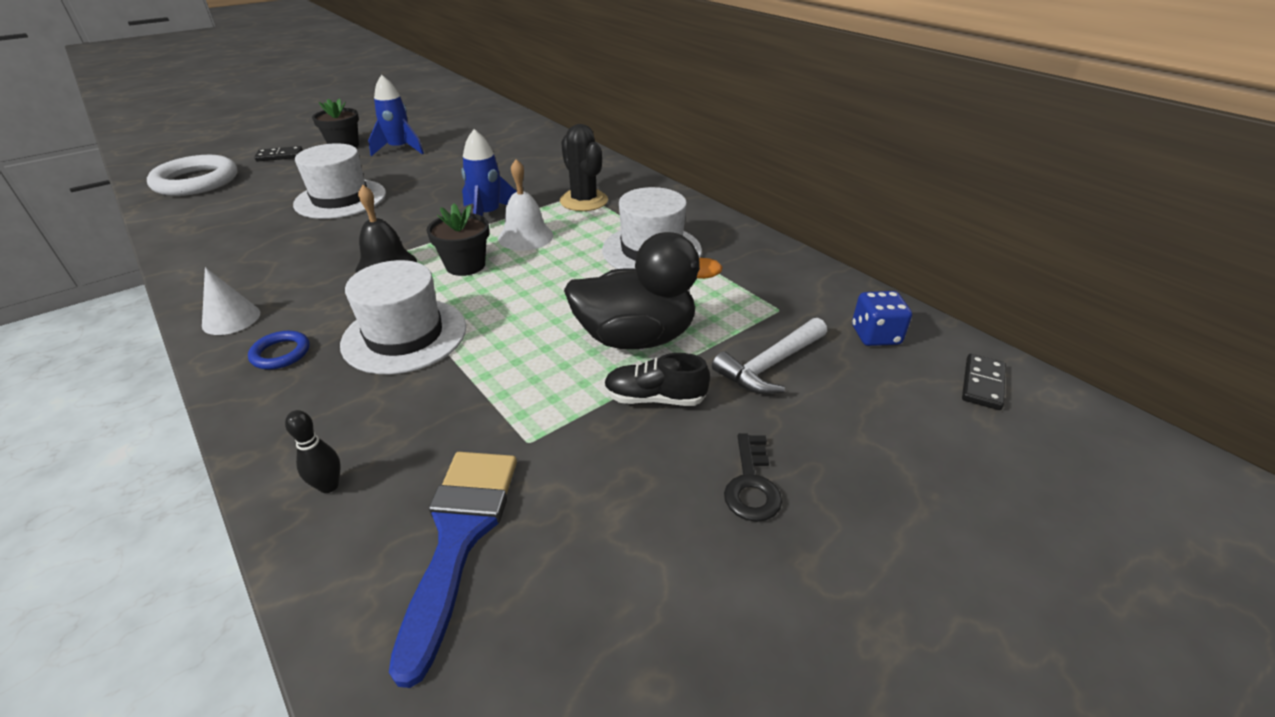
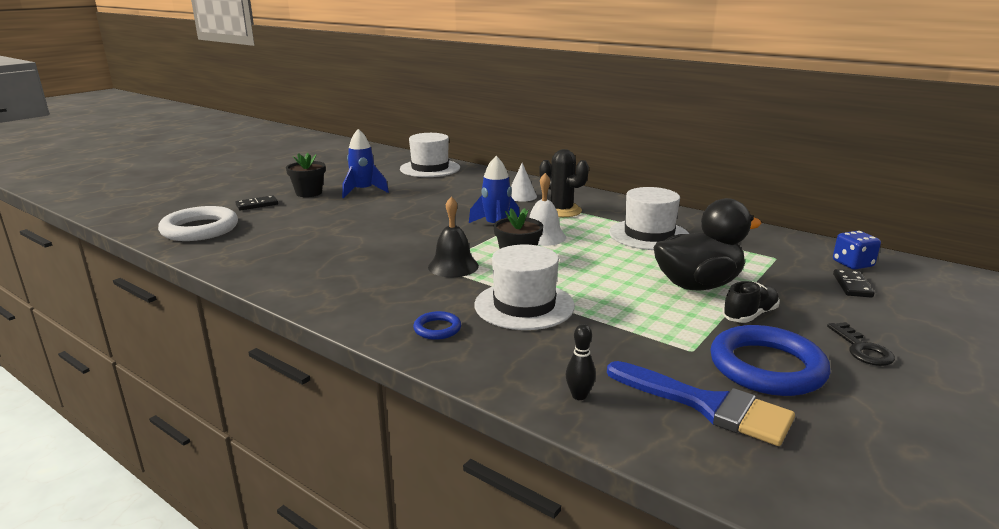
camera: 15 degrees left, 15 degrees down
(231, 319) = (364, 314): white cone -> white cone (521, 196)
(340, 199) = (355, 228): white hat -> white hat (430, 168)
(459, 537) = (707, 405): blue brush -> blue brush turned 135 degrees clockwise
(594, 489) = (767, 367): none -> blue ring
(655, 398) = (749, 315): black shoe -> black shoe turned 150 degrees clockwise
(769, 365) = (804, 288): white hammer -> none
(982, 384) = (942, 280): black domino -> black domino (852, 285)

